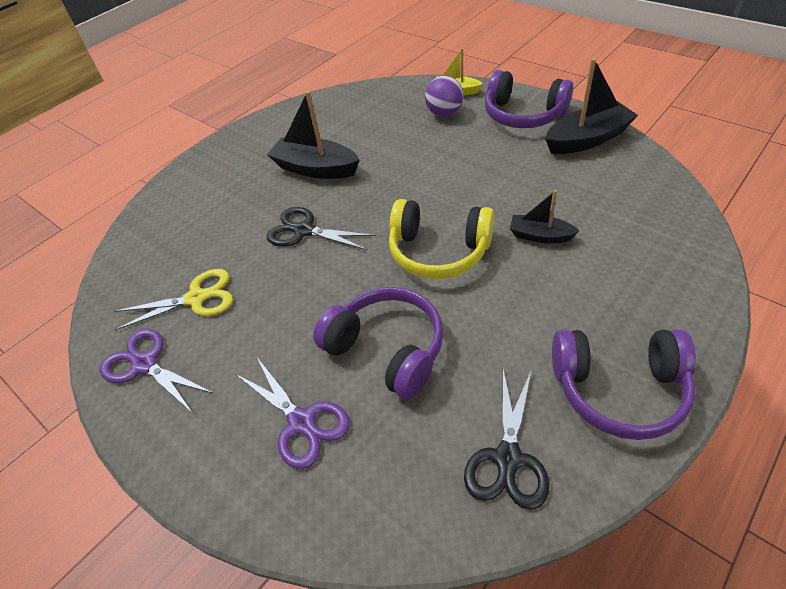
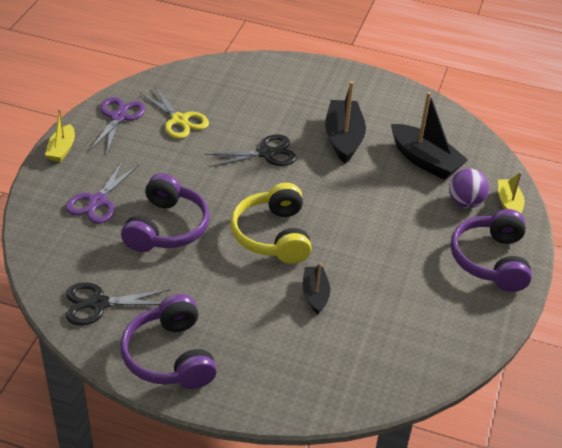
camera: 60 degrees right, 5 degrees down
(165, 452) = (62, 149): none -> yellow boat
(304, 231) = (266, 153): black scissors -> black scissors turned 75 degrees clockwise
(587, 139) = (471, 313): black boat -> black boat (425, 160)

